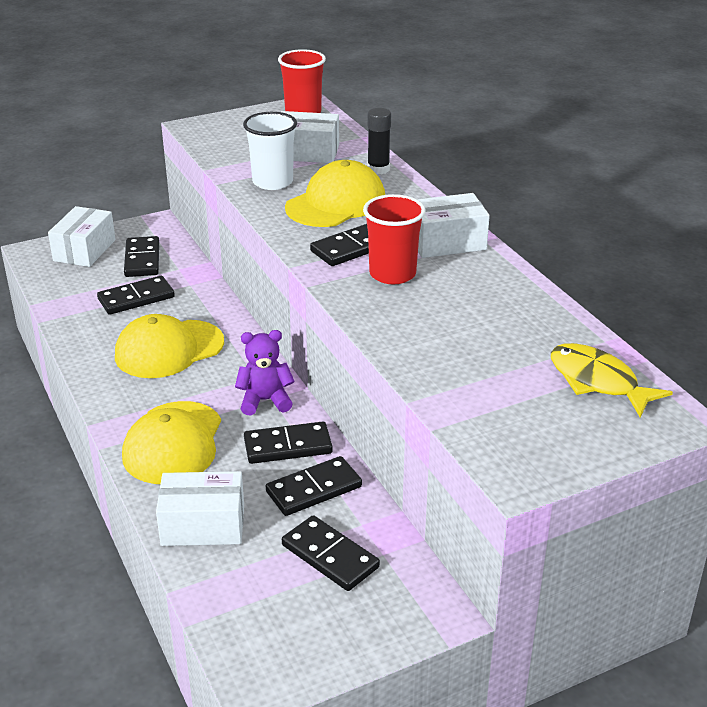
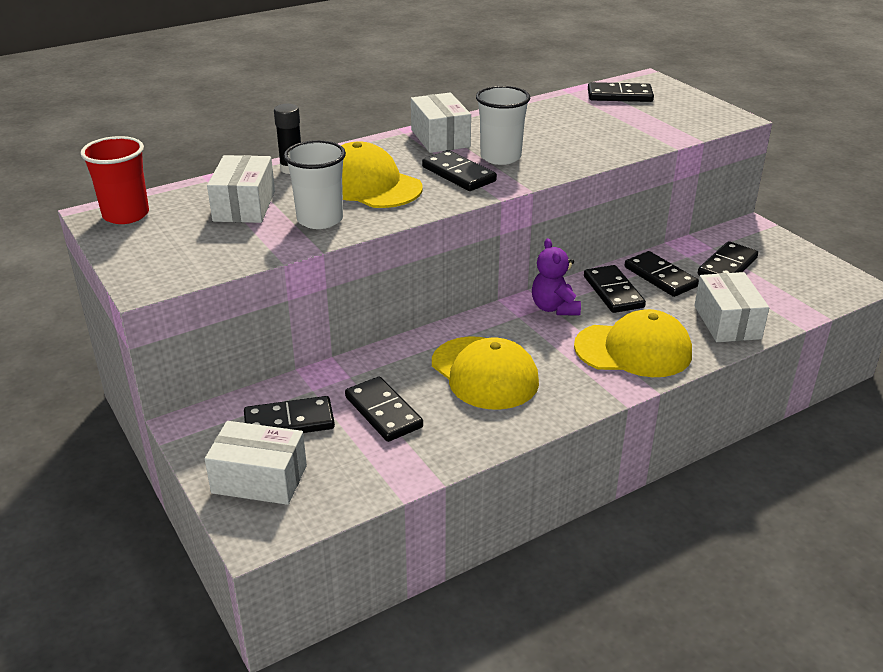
camera: 95 degrees left, 0 degrees up
(392, 274) = (500, 157): red cup -> white cup
(598, 382) = (619, 95): yellow fish -> black domino

